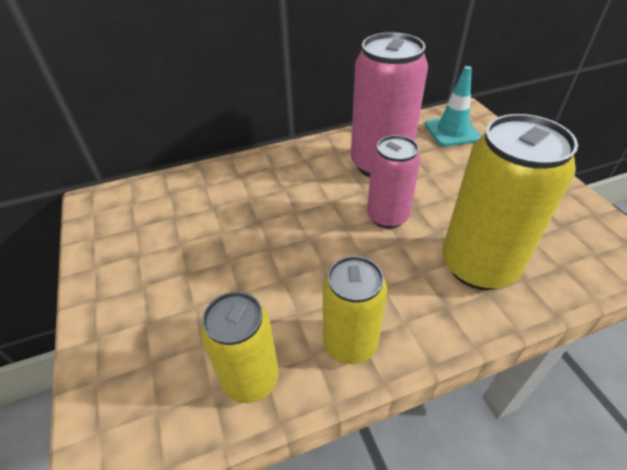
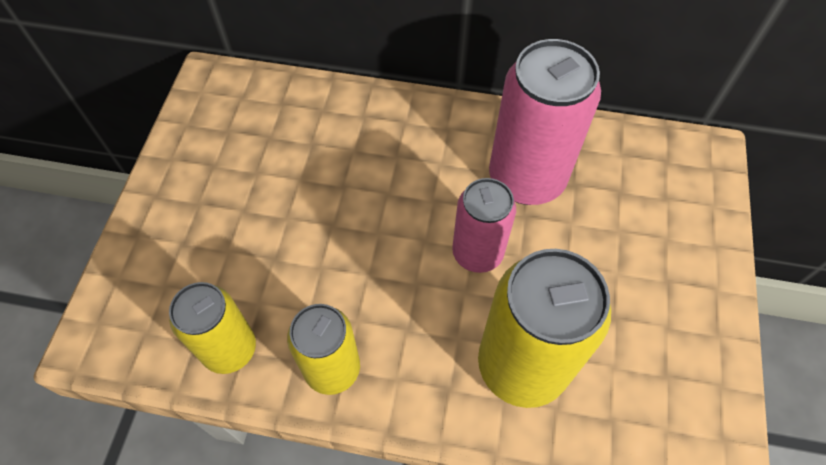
camera: 30 degrees right, 15 degrees up
(452, 131) = (658, 174): turquoise traffic cone -> none

